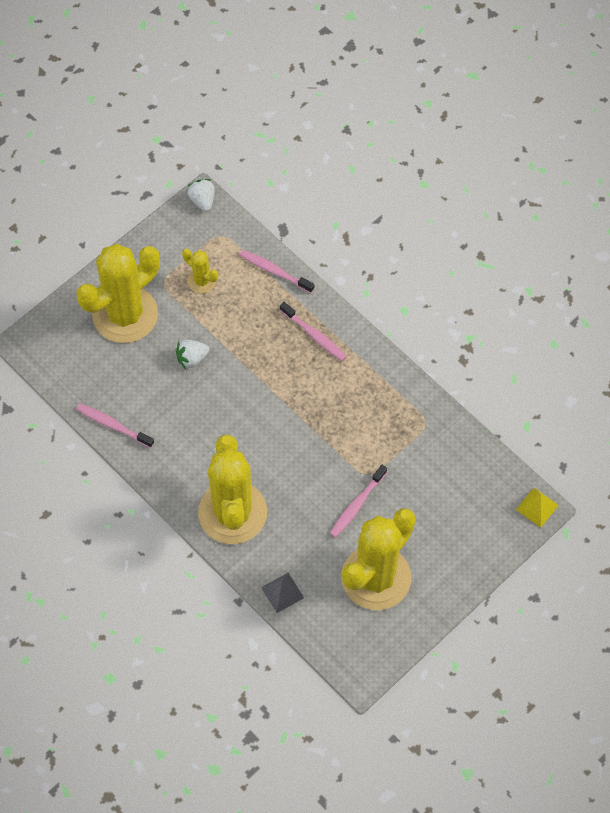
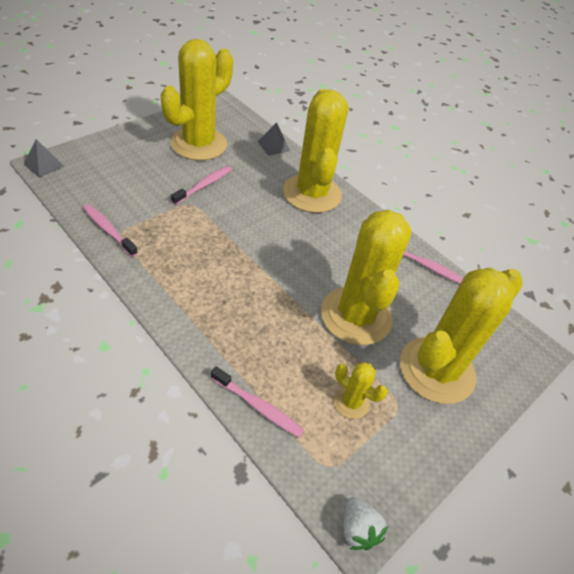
camera: 175 degrees right, 15 degrees down
(192, 358) = (356, 316): white strawberry -> yellow cactus
(314, 335) = (219, 325): pink toothbrush -> pink toothbrush (108, 230)
(537, 507) = (44, 165): yellow pyramid -> grey pyramid

